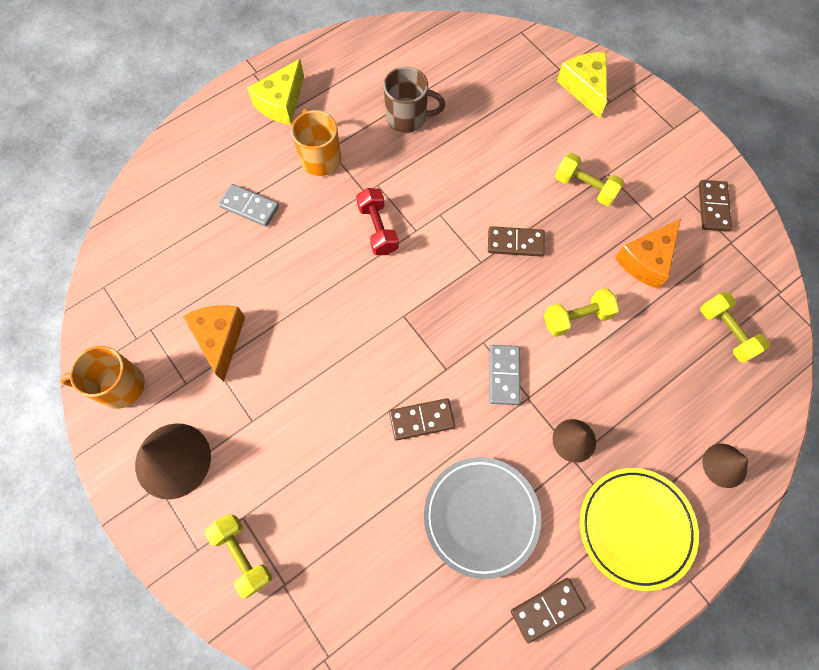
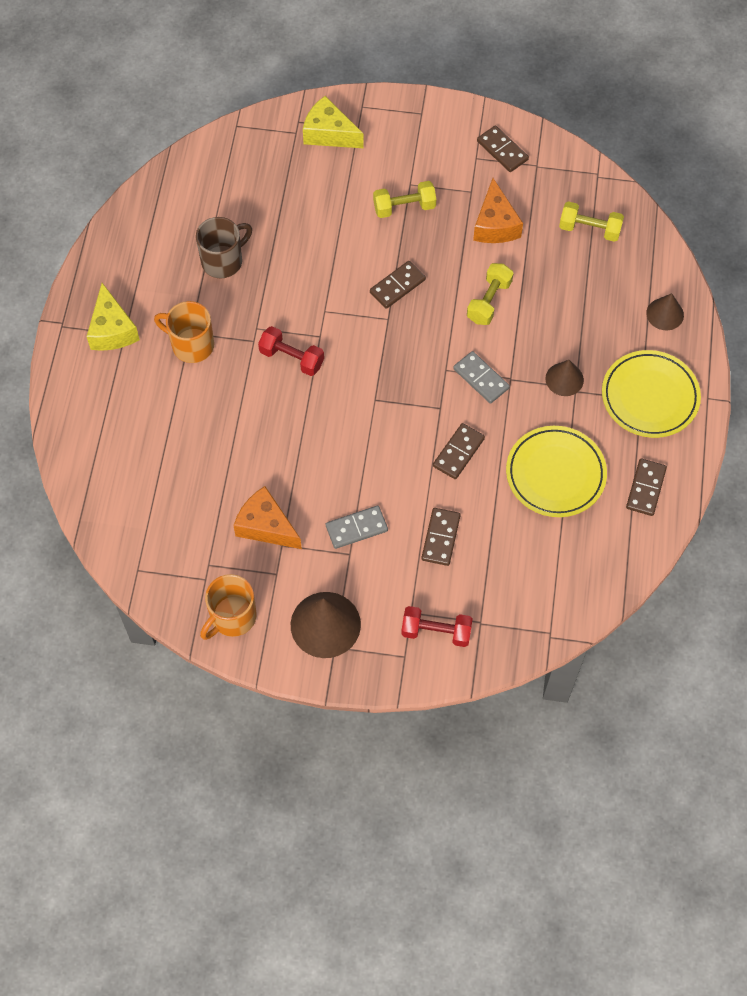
camera: 45 degrees left, 5 degrees down
(242, 555) = (436, 632): yellow dumbbell -> red dumbbell
(249, 206) = (179, 423): grey domino -> grey domino (356, 528)
(332, 478) = (441, 538): none -> brown domino
(481, 516) = (555, 474): grey plate -> yellow plate

